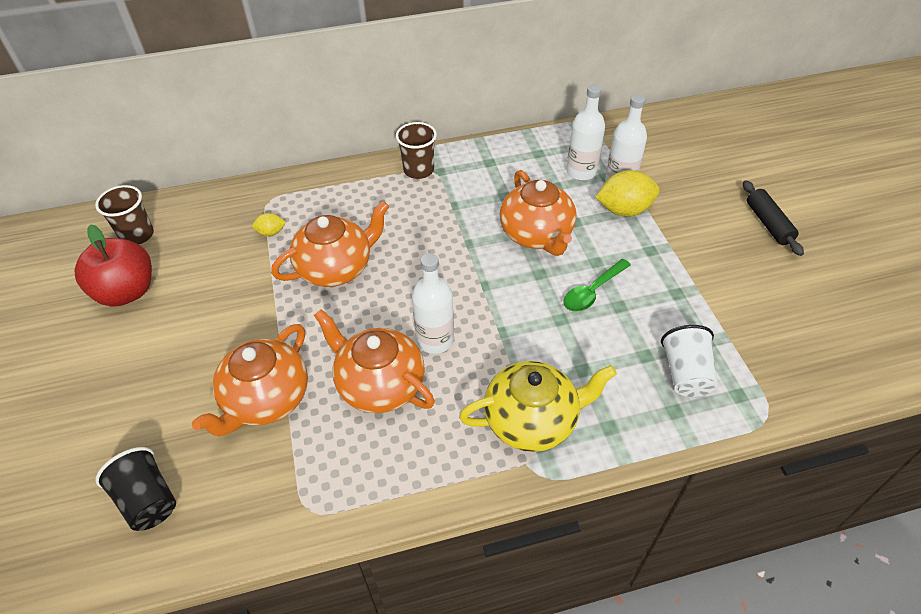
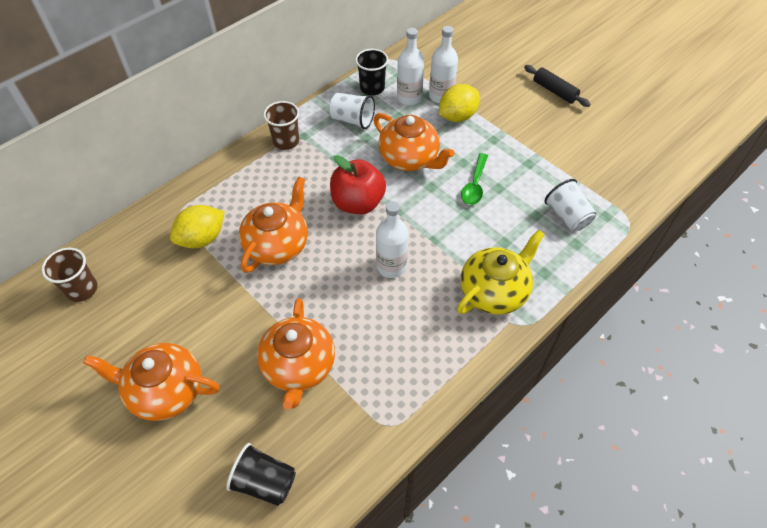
camera: 30 degrees left, 5 degrees up
(127, 292) = (113, 339): red apple -> red apple (358, 203)
(271, 232) = (202, 239): yellow lemon -> yellow lemon, size x1.98
(379, 384) = (375, 316): orange teapot -> orange teapot (165, 391)
(502, 173) = (352, 120): none -> white cup
(547, 148) = (372, 88): none -> black cup

